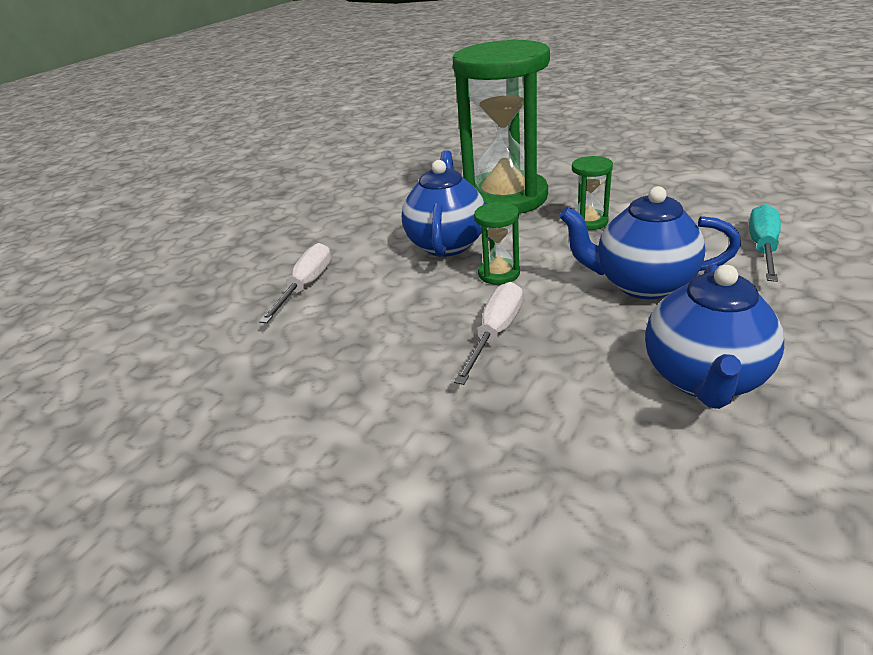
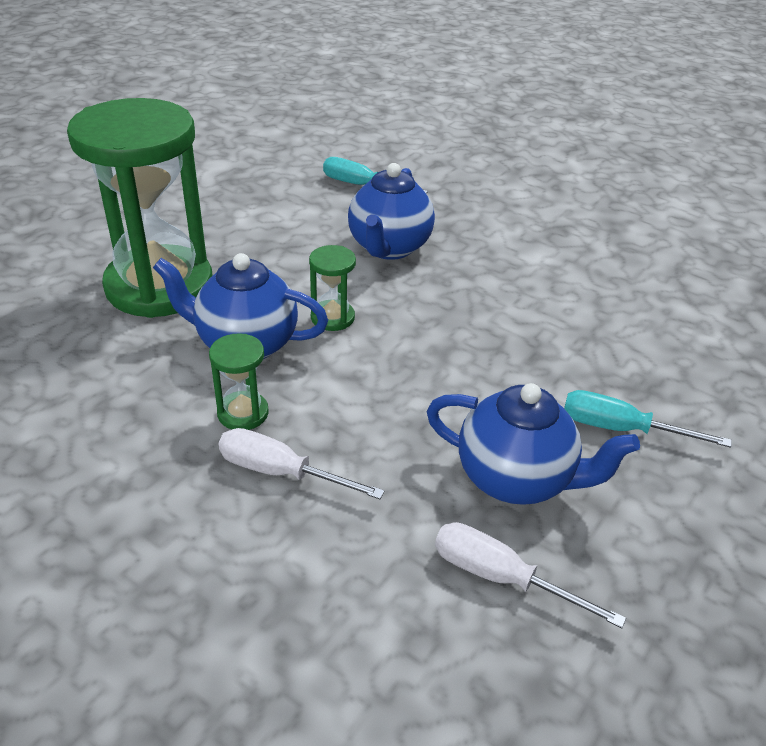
camera: 90 degrees left, 5 degrees up
(364, 493) = (620, 429): none -> turquoise screwdriver
(495, 333) = (433, 335): white screwdriver -> white screwdriver (501, 577)
(588, 222) = (262, 247): green hourglass -> green hourglass (243, 413)
(703, 378) = (514, 255): blue teapot -> blue teapot (516, 479)

